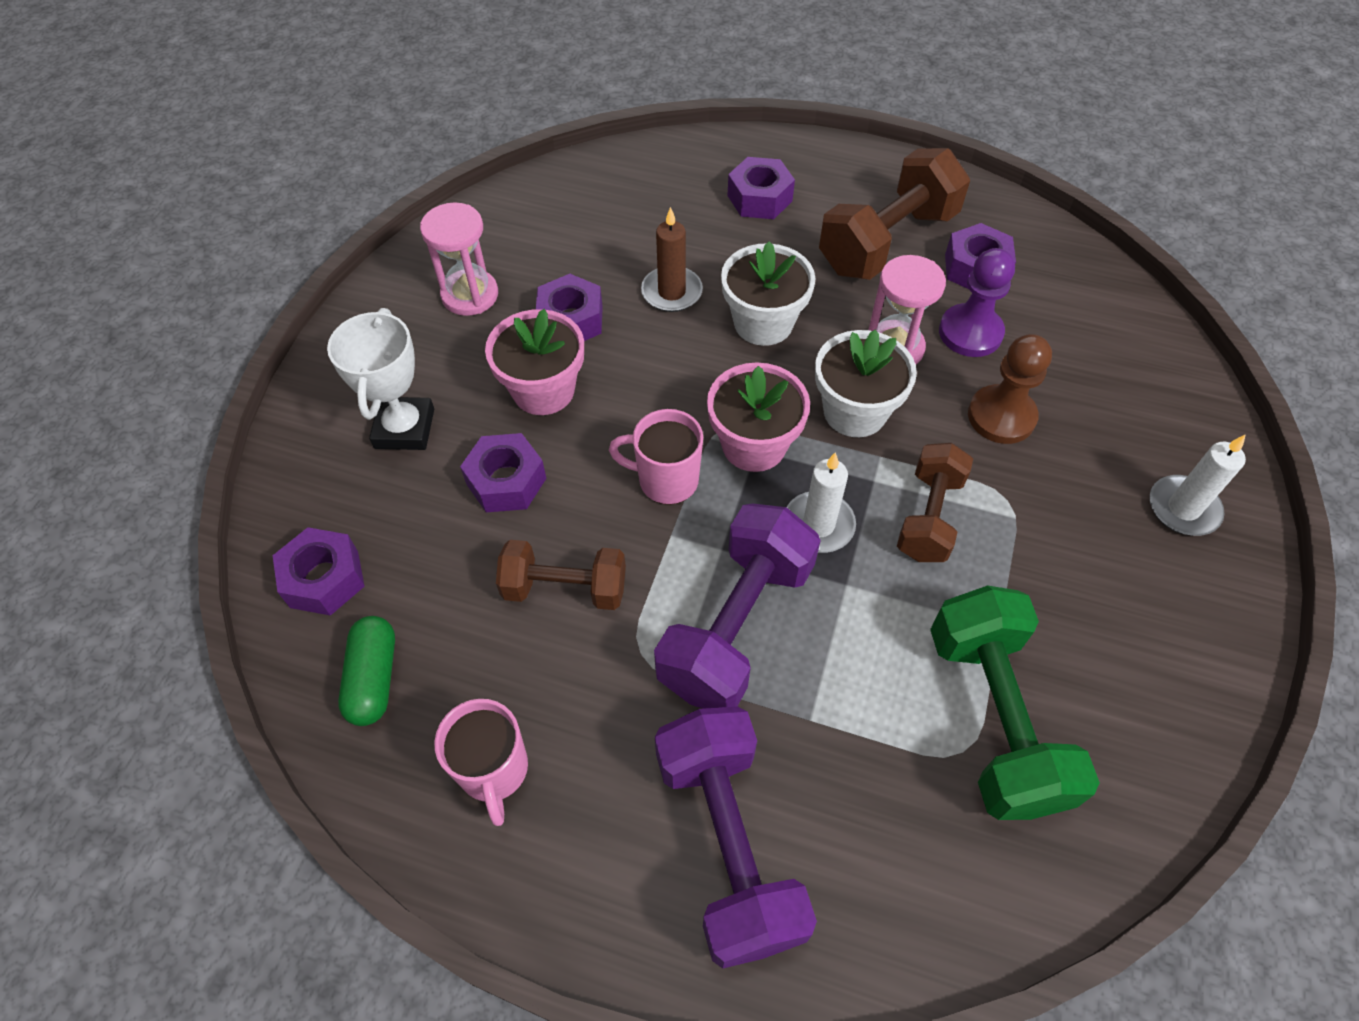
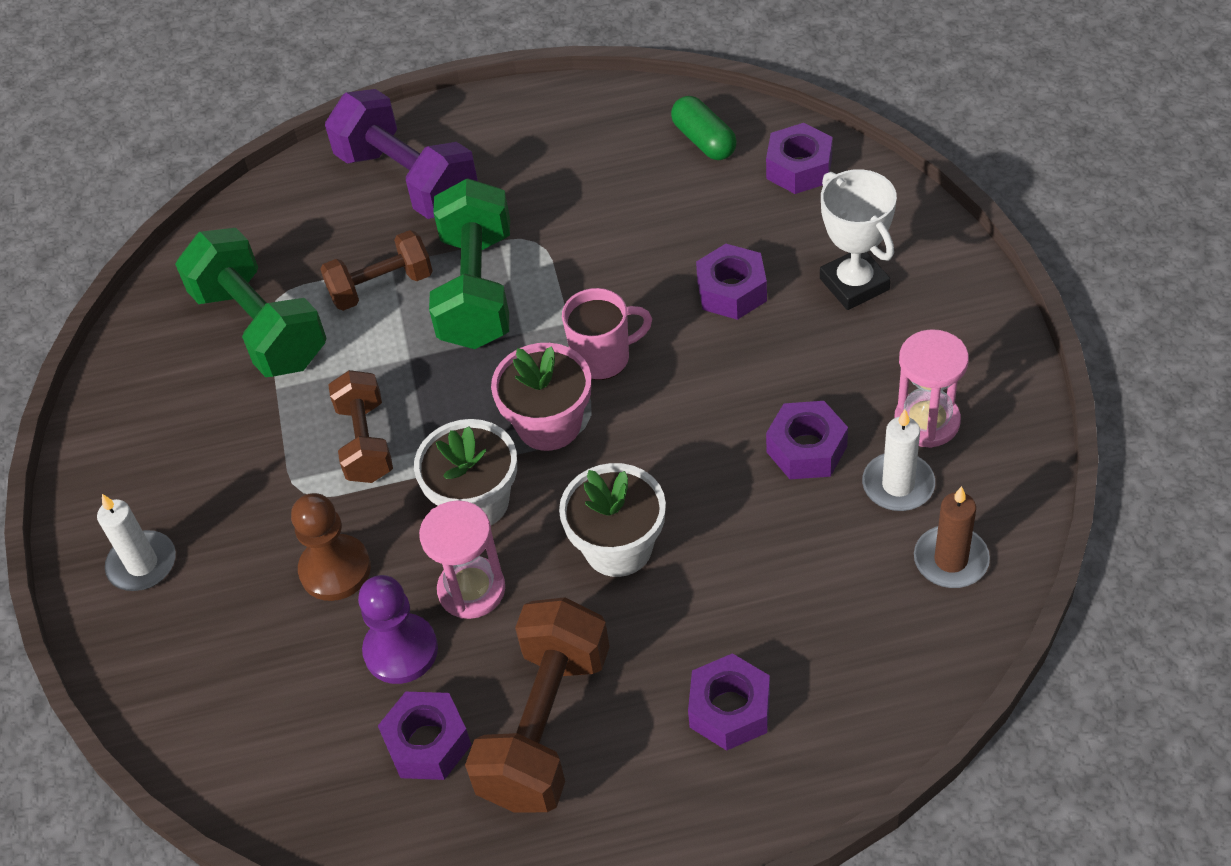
camera: 155 degrees right, 5 degrees down
(493, 770) = (581, 140): pink mug -> none
(543, 390) = (770, 373): pink flower pot -> none
(565, 588) = (621, 249): brown dumbbell -> brown dumbbell (381, 287)
(671, 292) = (734, 532): brown candle -> brown candle (951, 560)
(736, 626) = (477, 290): purple dumbbell -> green dumbbell
(818, 525) = (455, 389): white candle -> white candle (898, 485)

